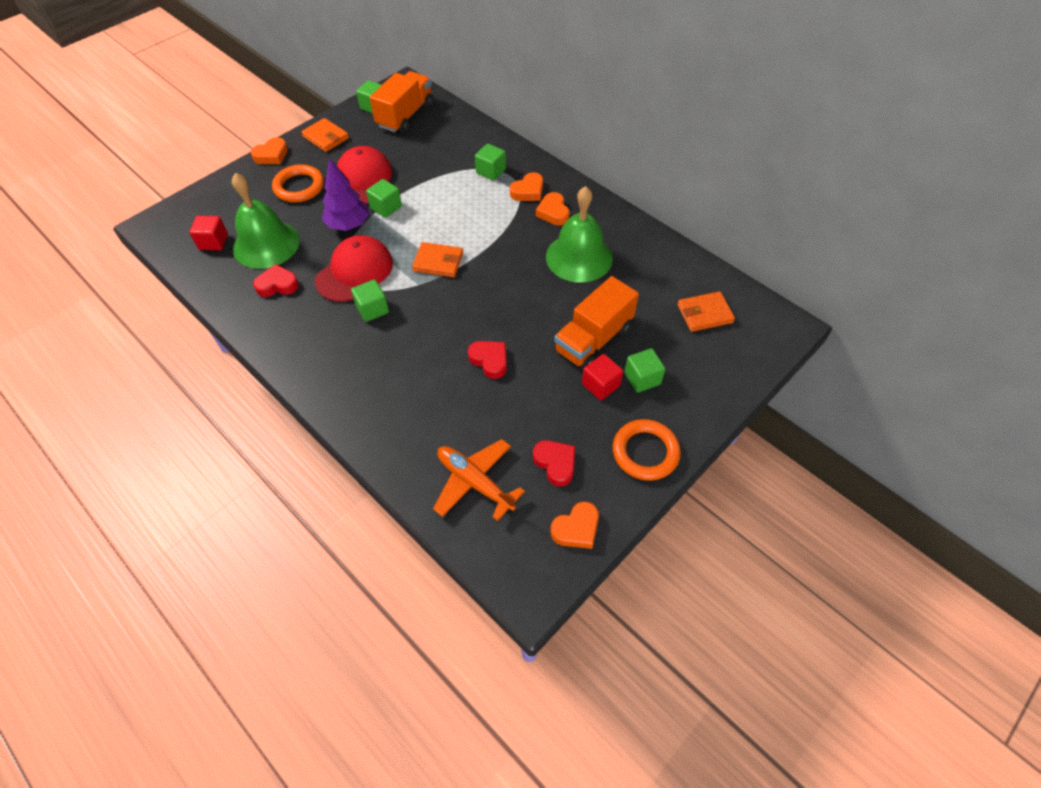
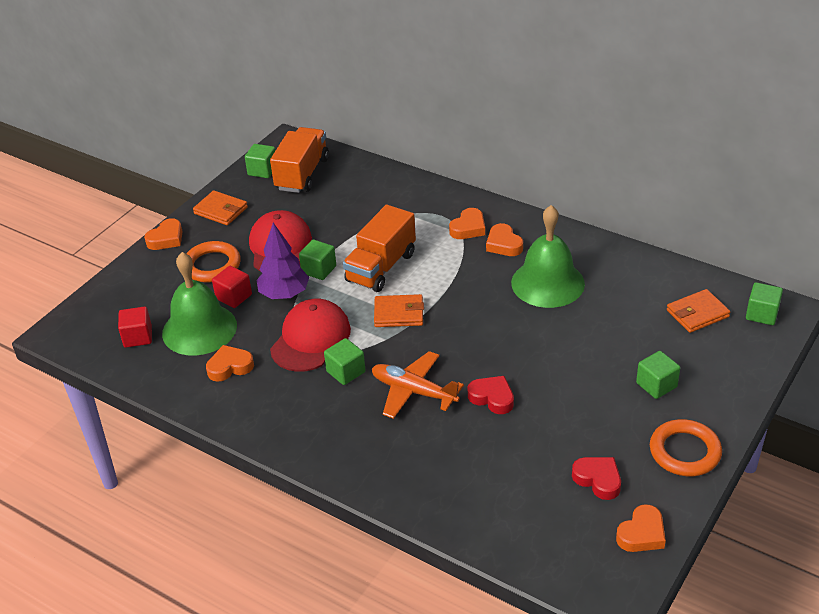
camera: 10 degrees left, 15 degrees down
(277, 285) = (230, 367): red heart -> orange heart
(475, 482) = (522, 513): orange plane -> orange plane (413, 391)
(491, 171) = (420, 215): green cube -> green cube (762, 314)
(593, 339) = (592, 358): orange truck -> orange truck (381, 267)
(600, 385) = (616, 399): red cube -> red cube (234, 297)

